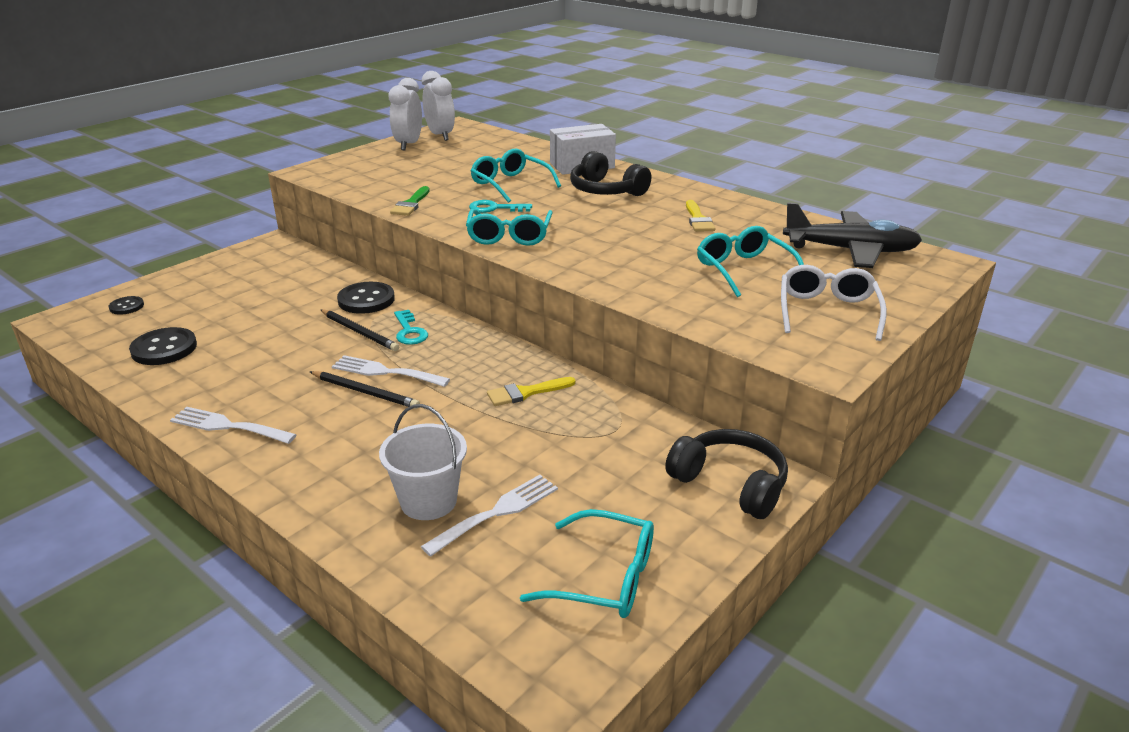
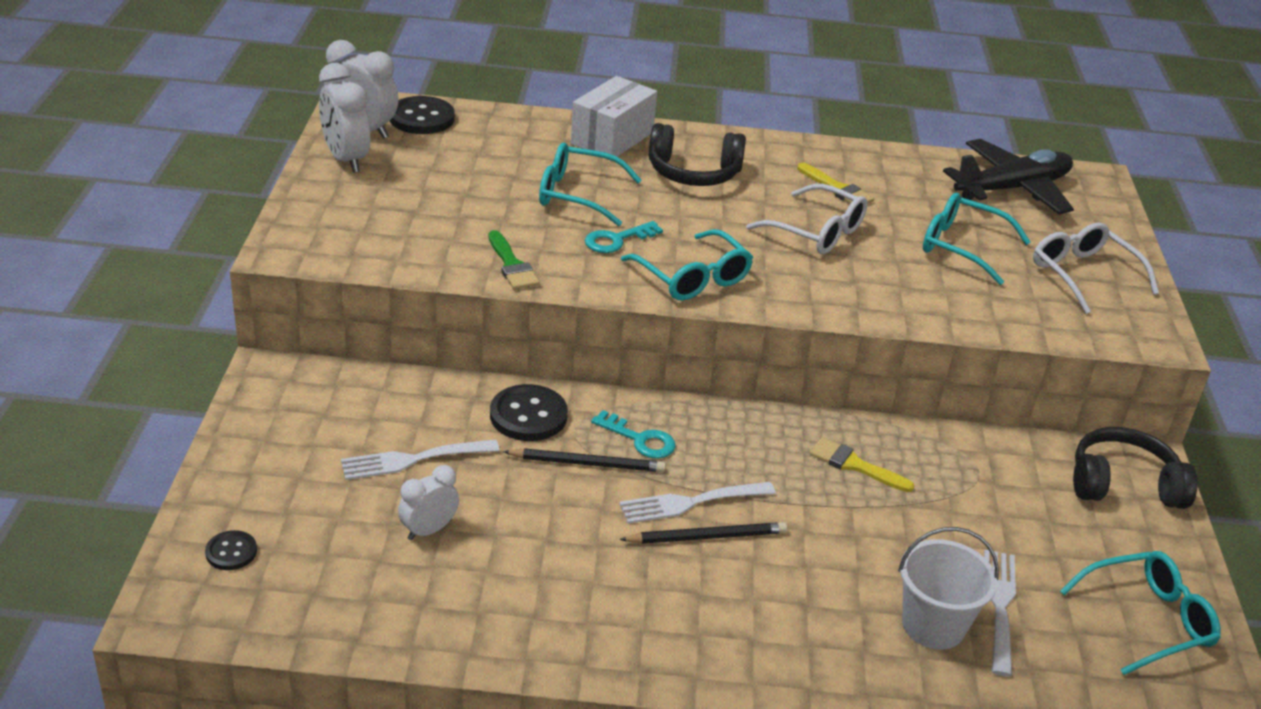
camera: 40 degrees left, 5 degrees up
(164, 349) = (390, 588): black button -> black button (421, 118)
(226, 331) = (429, 530): none -> white clock
(228, 426) = (630, 647): white fork -> white fork (413, 460)
(526, 392) = (855, 465): yellow brush -> yellow brush turned 90 degrees clockwise
(640, 236) = (816, 232): none -> white glasses

